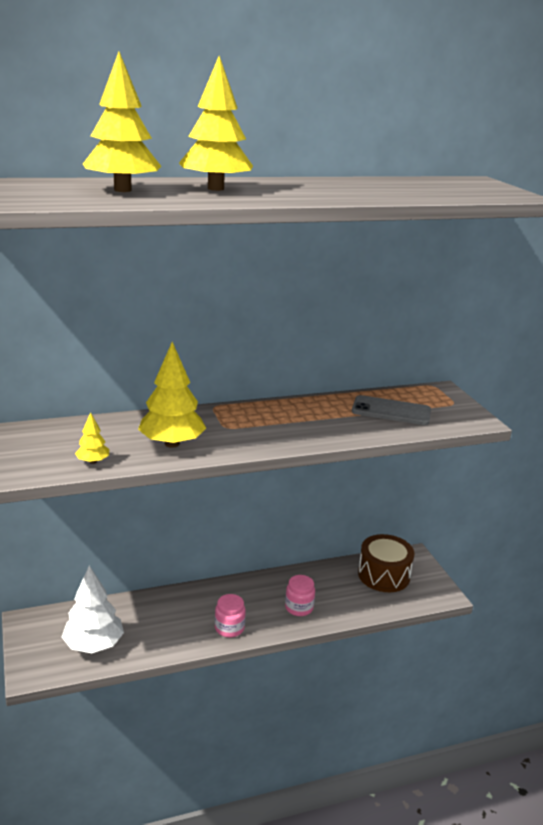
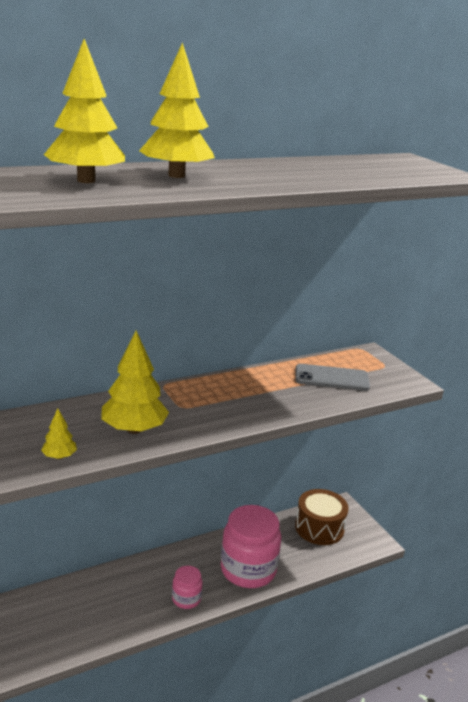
camera: 10 degrees left, 0 degrees up
(94, 645) = (55, 633): white tree -> none
(299, 607) = (248, 570): pink jar -> pink jar, size x2.04

